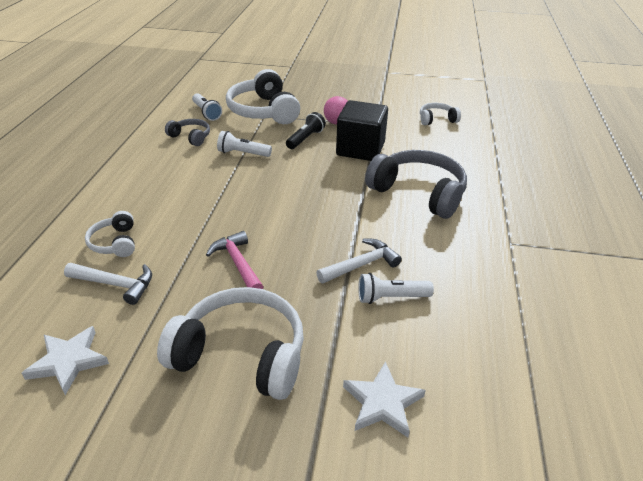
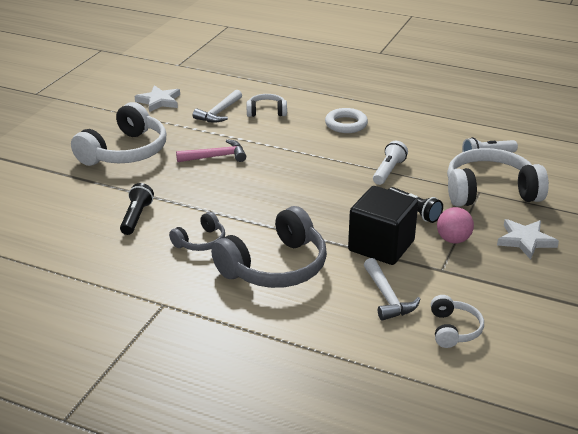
camera: 105 degrees right, 5 degrees down
(149, 183) = (346, 124): none -> white ring
(190, 137) = (429, 145): grey headphones -> grey headphones (200, 241)
(361, 265) = (182, 210): white hammer -> white hammer (387, 297)
(382, 403) = (50, 195): white star -> white star (525, 240)
(391, 298) = (136, 217): white flashlight -> black flashlight

